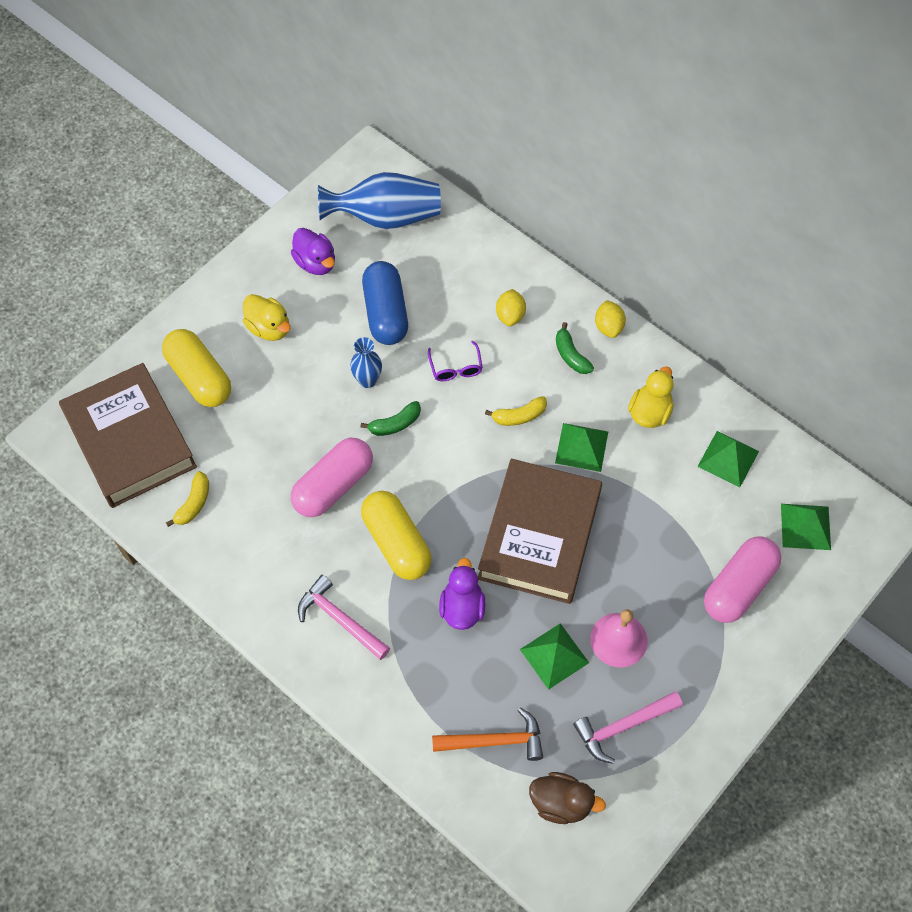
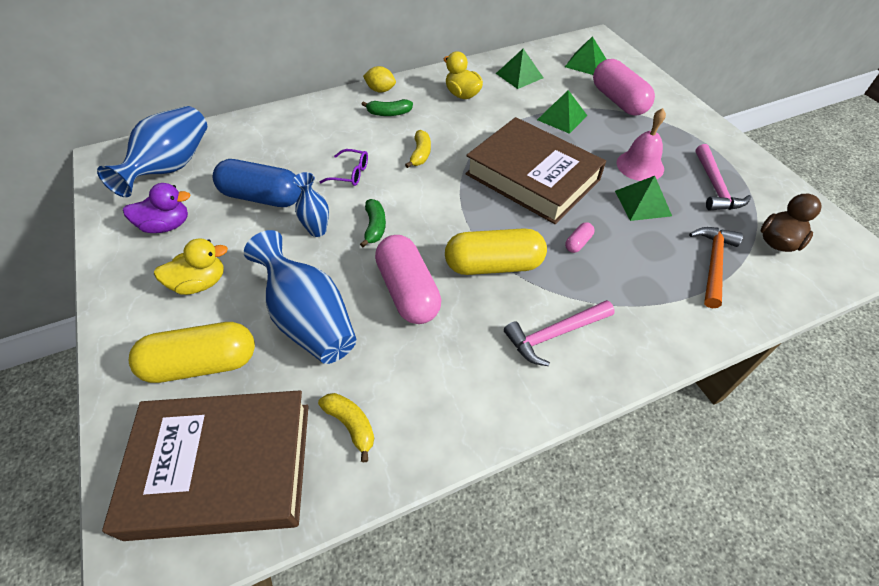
camera: 65 degrees left, 10 degrees down
(271, 426) = (309, 319): none -> blue vase
(462, 608) = (578, 243): purple duck -> pink capsule
(510, 315) = (330, 131): yellow lemon -> none
(581, 447) = (468, 132): green pyramid -> green pyramid (562, 117)

